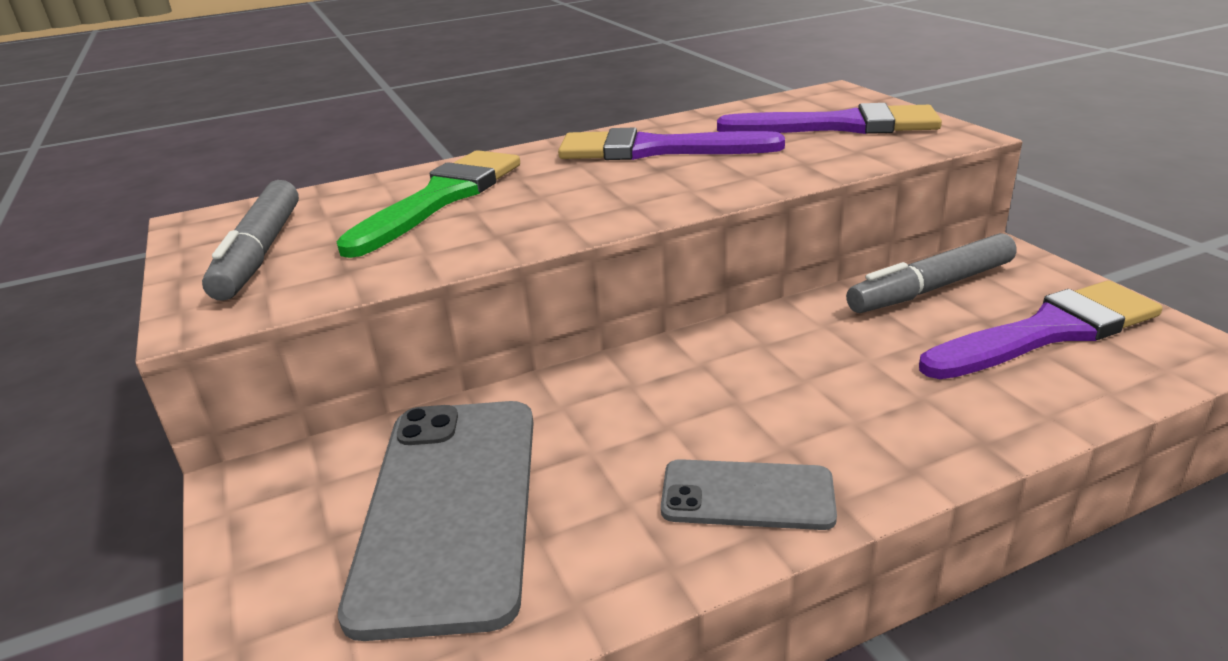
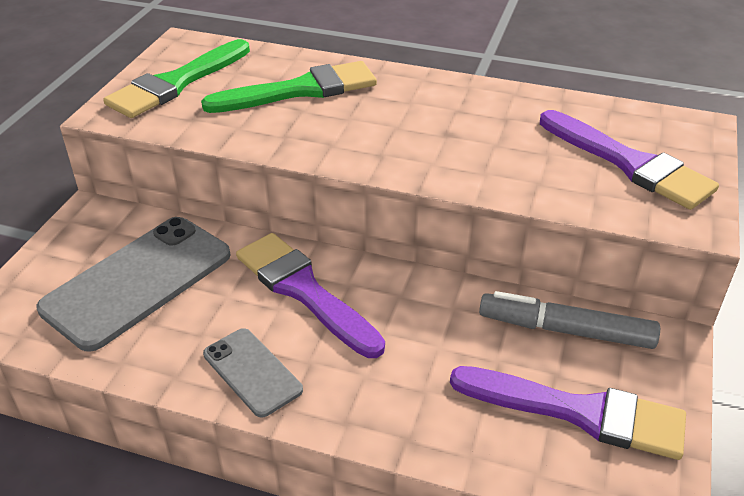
camera: 40 degrees right, 10 degrees up
(260, 252) = (176, 83): grey marker -> green brush
(655, 150) = (471, 116): purple brush -> purple brush (304, 291)

